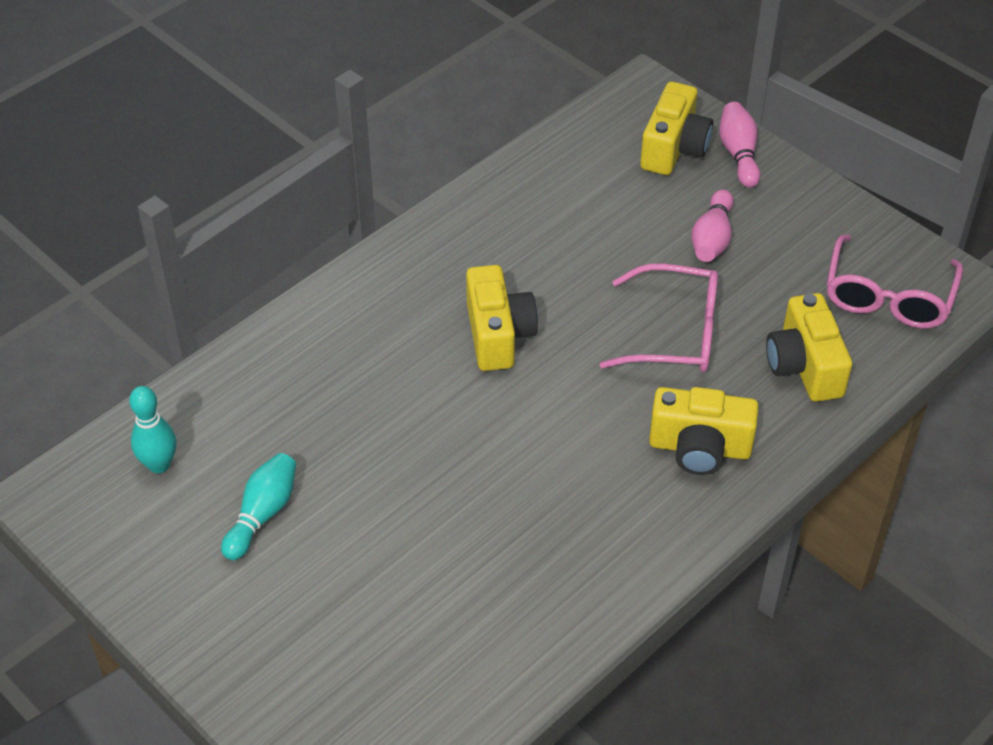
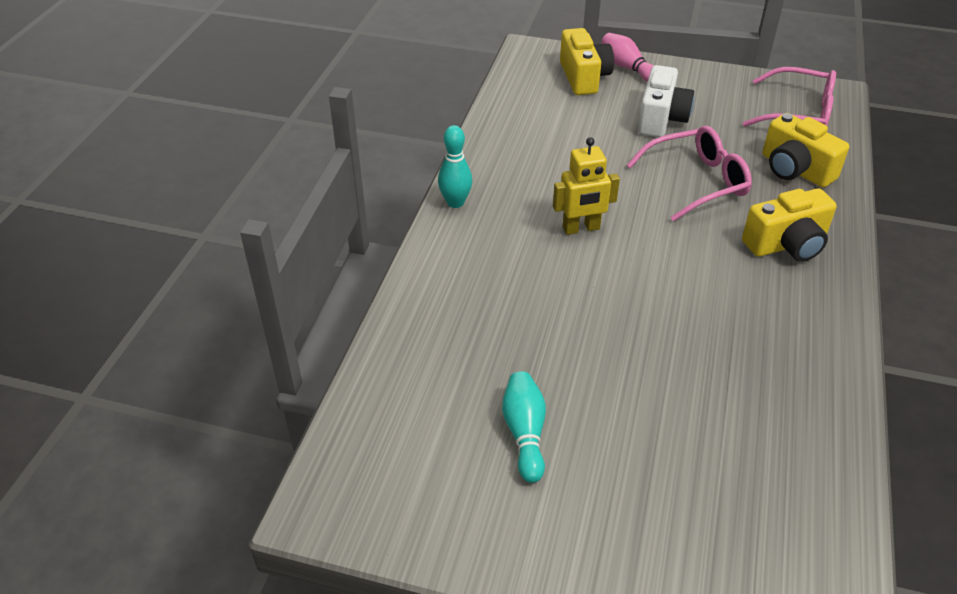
camera: 30 degrees left, 5 degrees down
(159, 464) = (401, 435): turquoise bowling pin -> turquoise bowling pin (455, 202)
(498, 335) = (581, 228): yellow camera -> yellow robot
(712, 238) = (661, 119): pink bowling pin -> white camera
(888, 297) = (799, 113): pink glasses -> pink glasses turned 60 degrees counterclockwise

